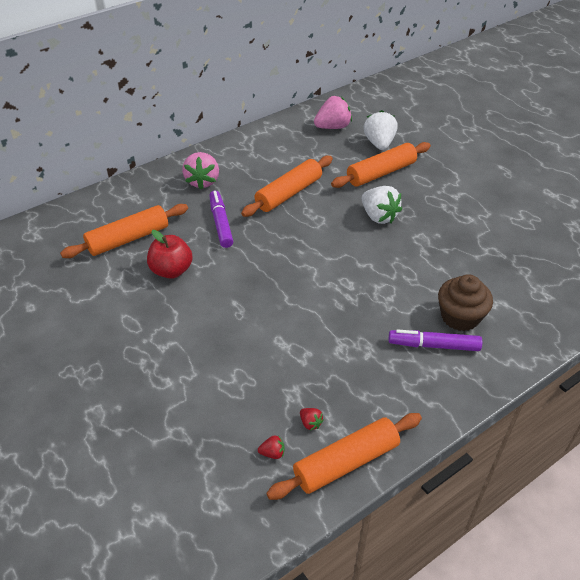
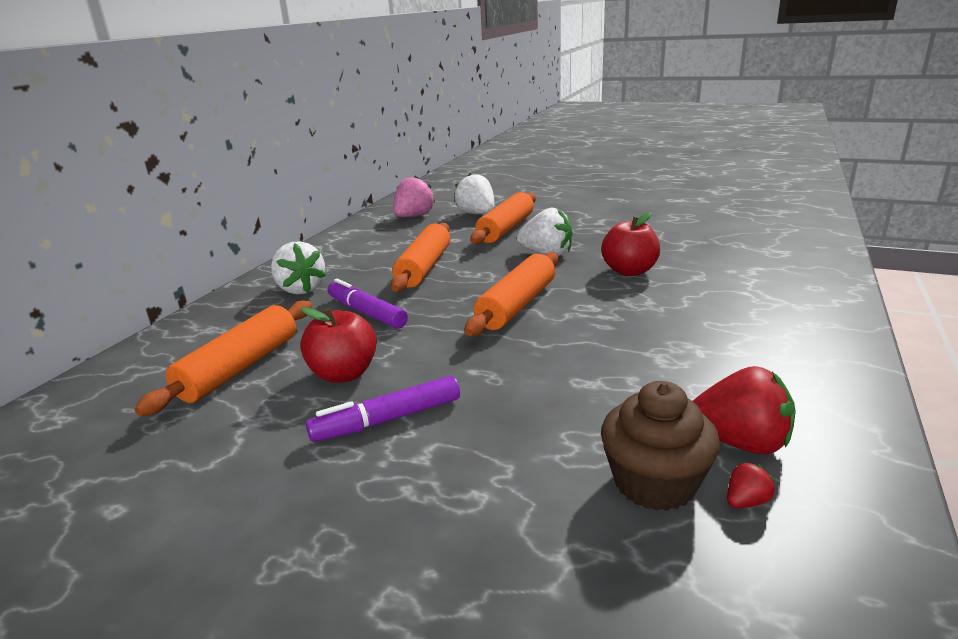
camera: 30 degrees left, 20 degrees down
(202, 181) = (300, 289): pink strawberry -> white strawberry
(310, 423) = (740, 443): red strawberry -> red strawberry, size x2.22
(346, 462) = (845, 461): orange rolling pin -> orange rolling pin (517, 305)
(412, 262) = (629, 271): none -> red apple
(433, 345) = (751, 318): purple marker -> purple marker (387, 420)
(460, 317) = (737, 289): brown cupcake -> brown cupcake (654, 483)

